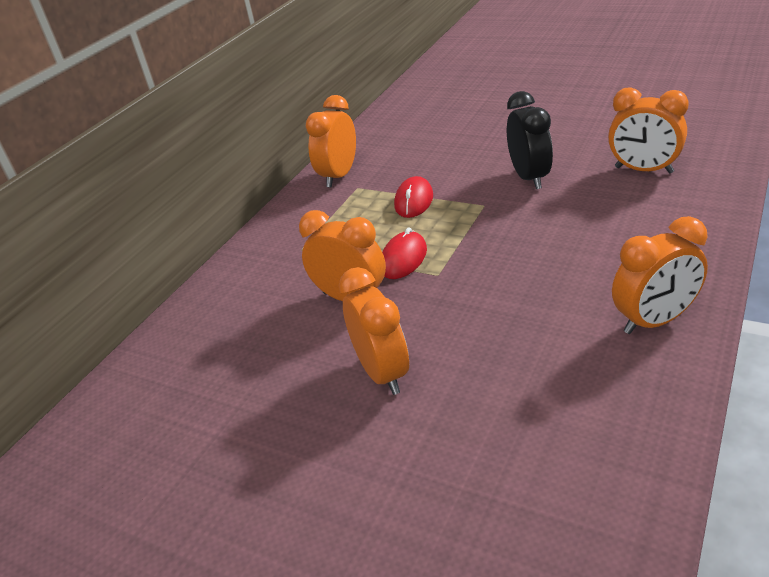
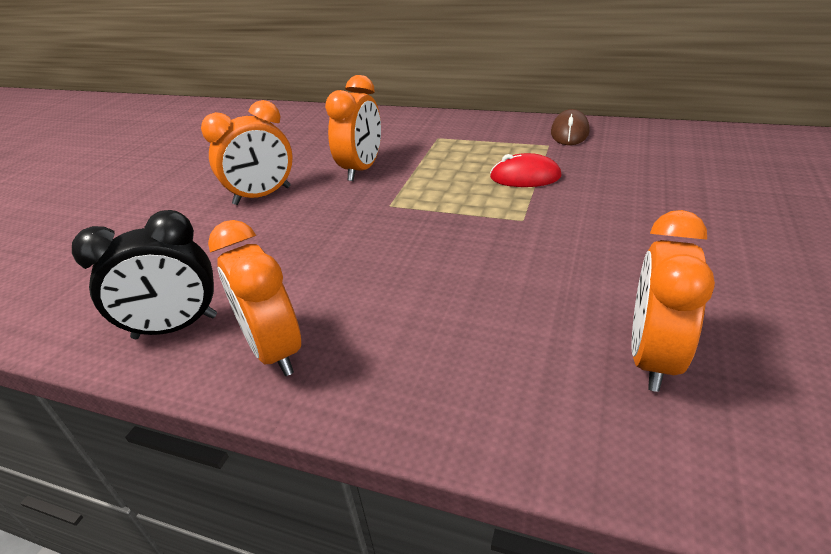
camera: 80 degrees right, 0 degrees up
(339, 176) = (569, 132): orange clock -> brown mouse
(403, 259) = (417, 185): red mouse -> none
(529, 177) = (597, 247): black clock -> black clock (175, 327)

